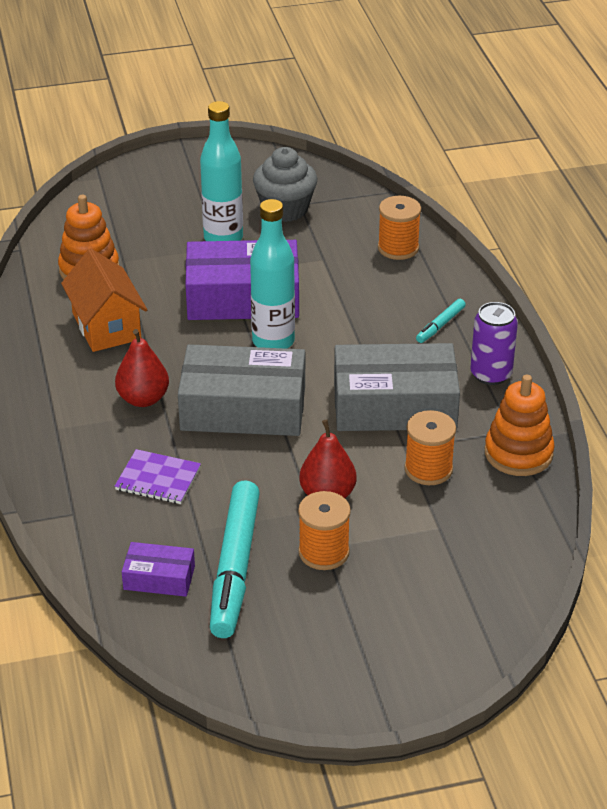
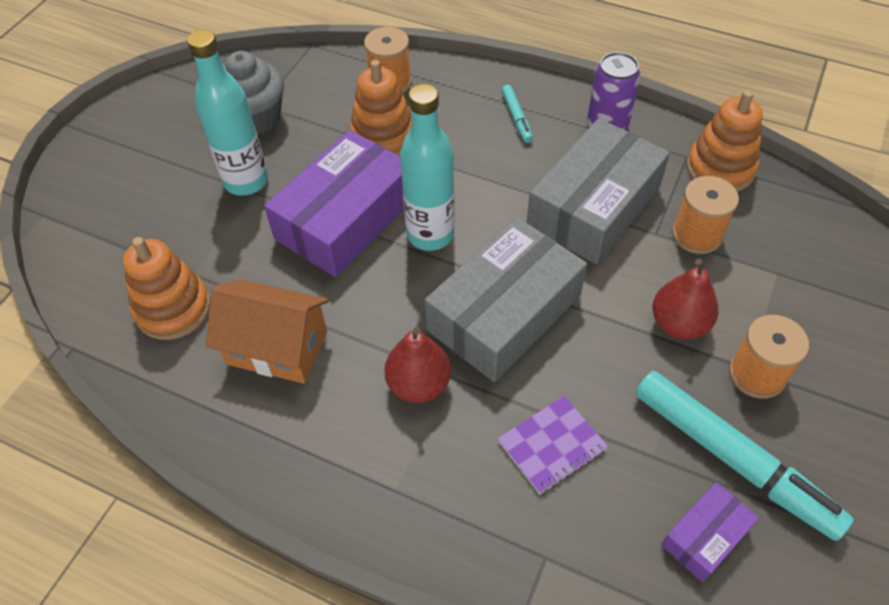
camera: 50 degrees left, 15 degrees up
(338, 274) = (383, 138): none -> orange stacking toy

